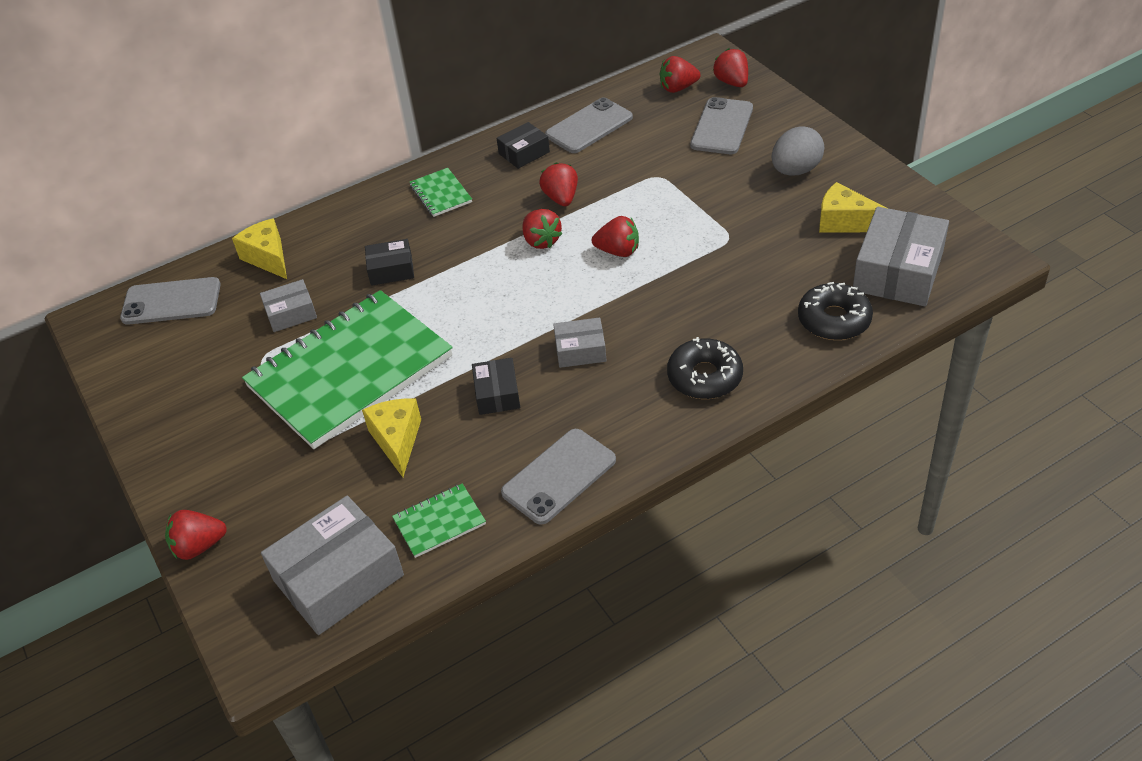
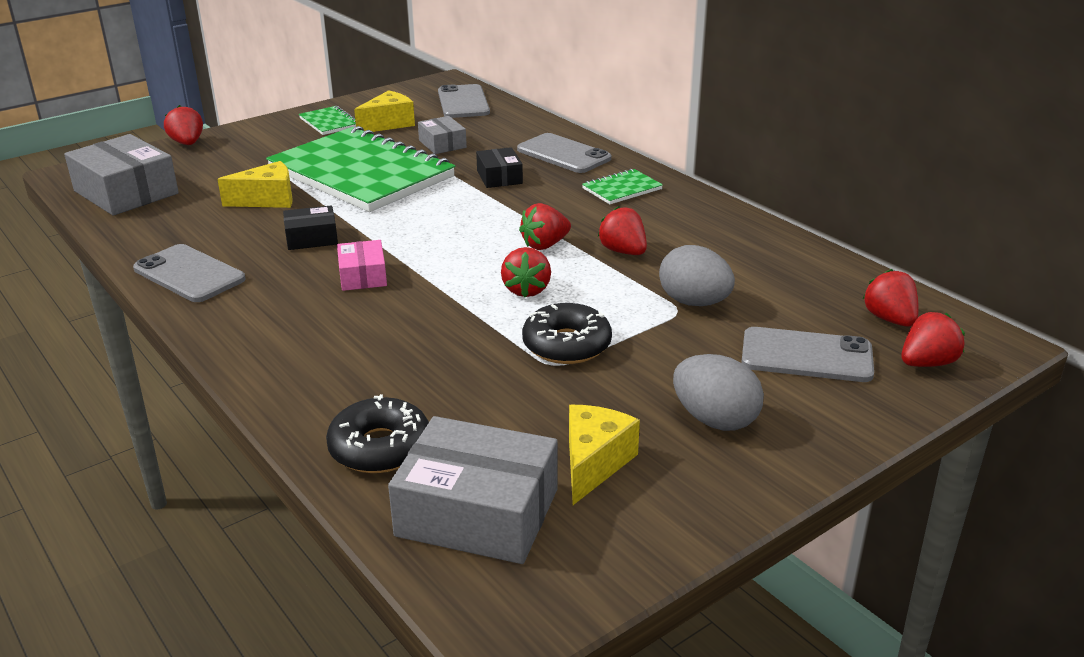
camera: 80 degrees right, 15 degrees down
(268, 258) = (518, 128): yellow cheese -> yellow cheese (388, 124)
(439, 522) = (163, 225): green notebook -> green notebook (329, 122)
(524, 153) = (706, 226): black box -> none
(561, 198) = (623, 251): red strawberry -> red strawberry turned 105 degrees counterclockwise
(580, 350) = (362, 276): grey box -> pink box
(589, 126) = (773, 261): grey phone -> grey phone (563, 154)
(647, 168) = (694, 302): none -> grey egg
(704, 377) = (300, 351): black donut -> black donut (566, 345)

